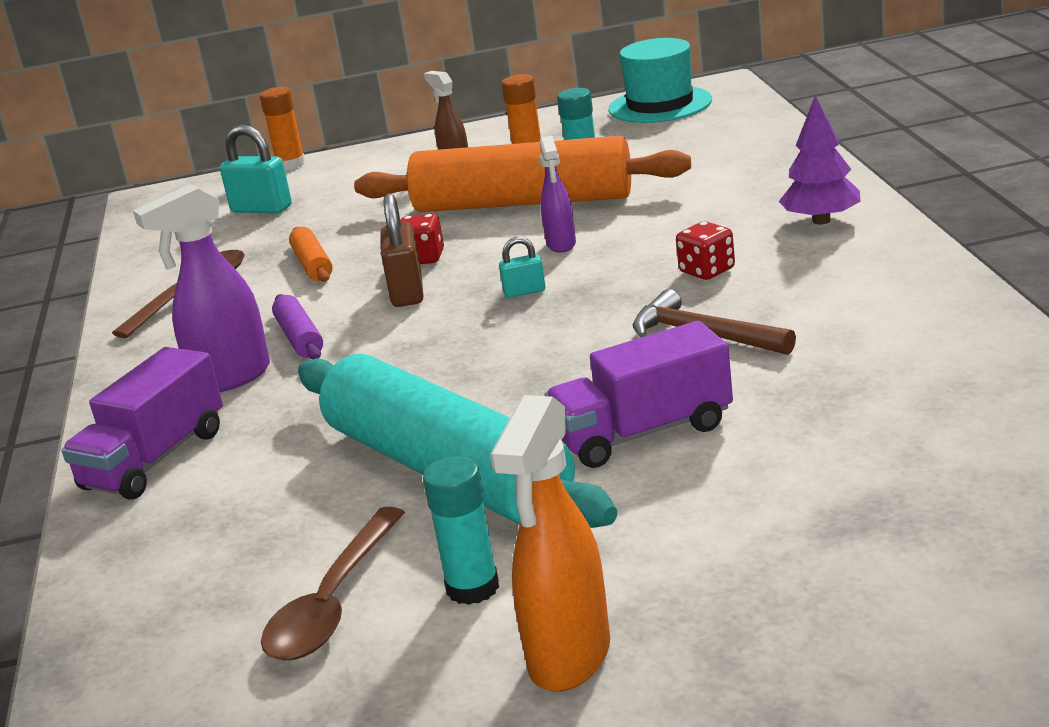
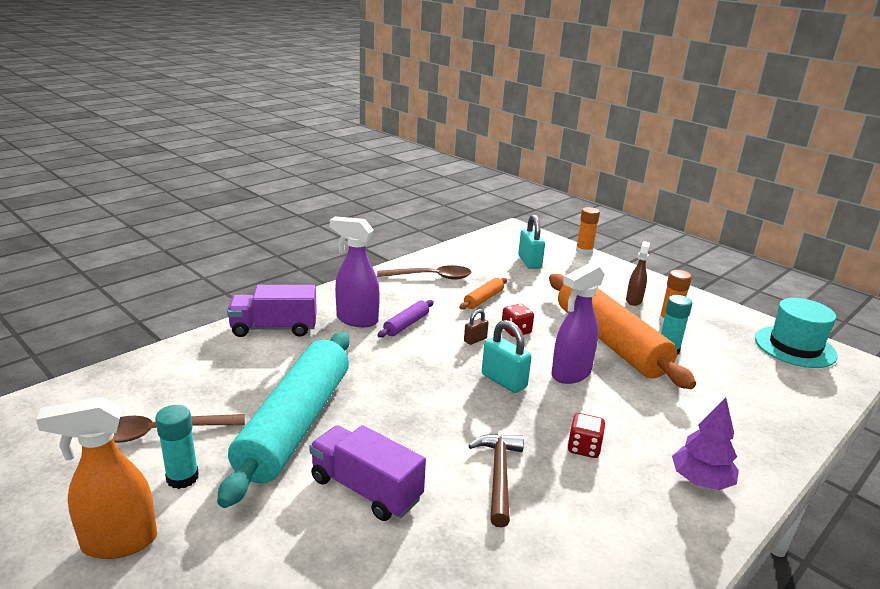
camera: 50 degrees right, 0 degrees up
(407, 292) = (475, 340): brown padlock -> brown padlock, size x0.56
(524, 292) = (504, 381): turquoise padlock -> turquoise padlock, size x1.79
(561, 244) = (570, 374): purple spray bottle -> purple spray bottle, size x1.62

